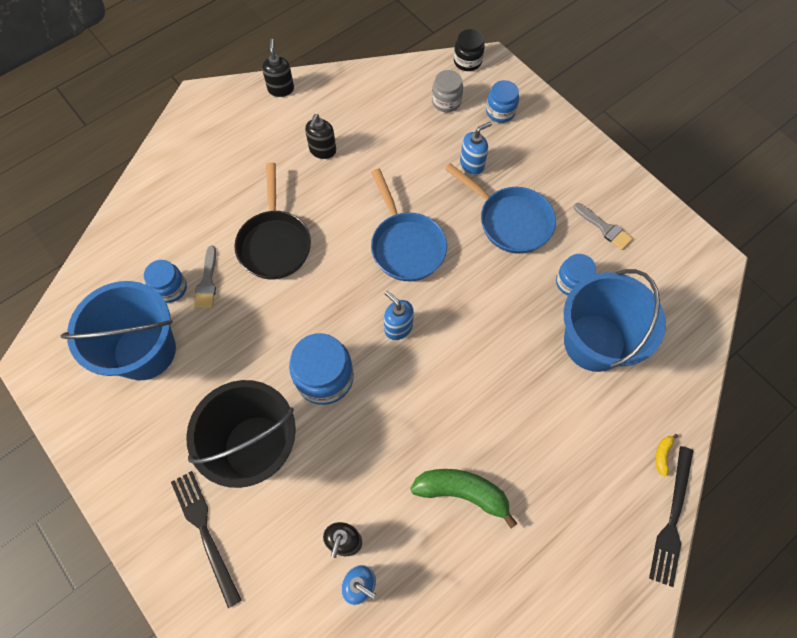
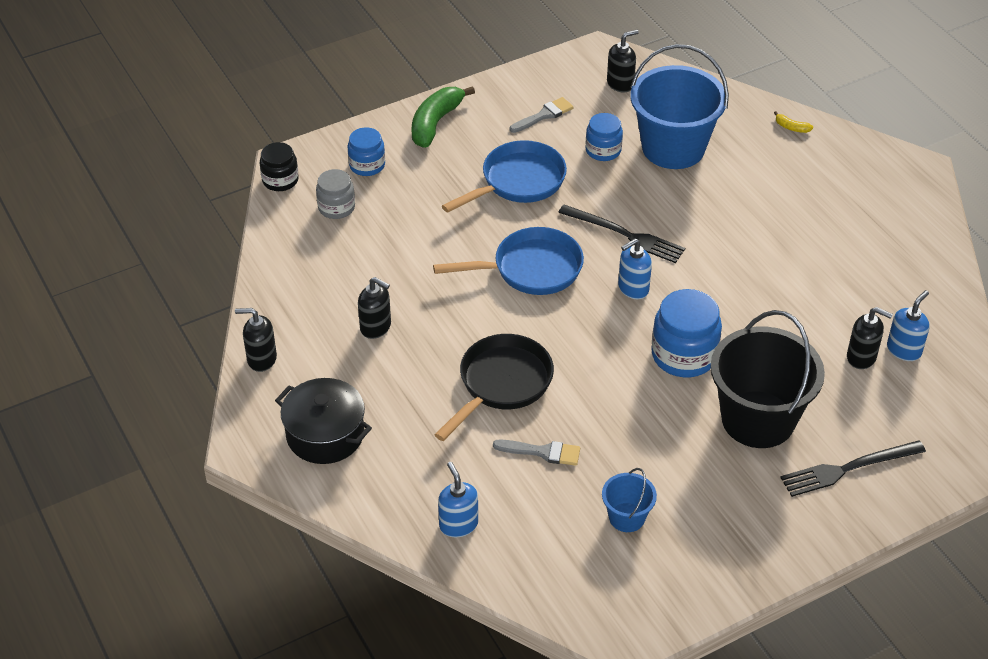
camera: 80 degrees left, 20 degrees down
(145, 351) = (627, 517): blue bucket -> blue bucket, size x0.47
(170, 288) = (544, 489): blue jar -> none
(214, 140) = (325, 434): none -> black pot
(275, 243) = (501, 384): black pan -> black pan turned 60 degrees counterclockwise
(462, 492) = (818, 265): green banana -> green banana (435, 123)
(472, 164) = (435, 200): blue soap dispenser -> blue soap dispenser (458, 524)
(672, 286) = (620, 84): none -> black soap dispenser
(672, 519) = (850, 134): black fork -> black fork (625, 235)

